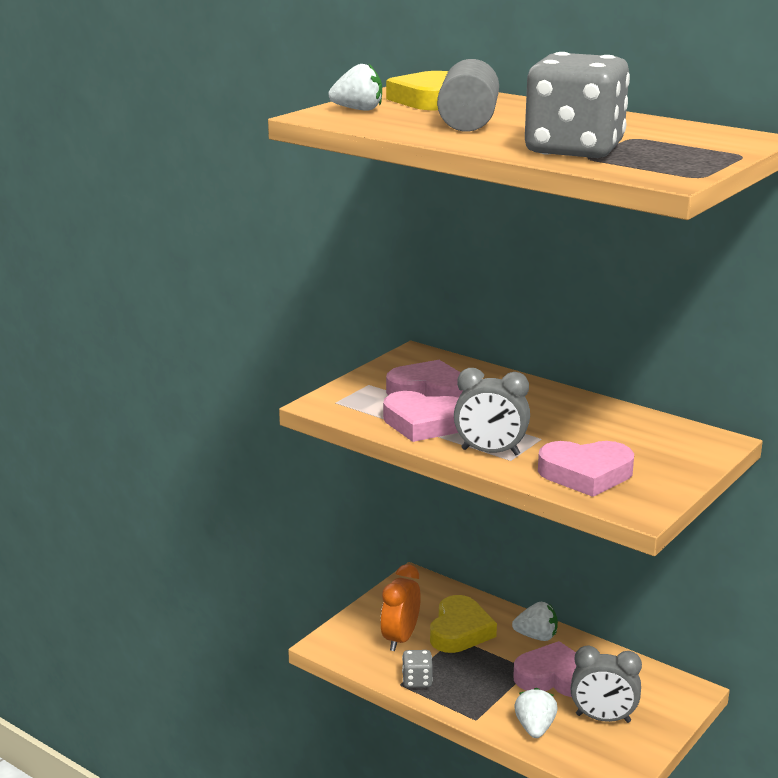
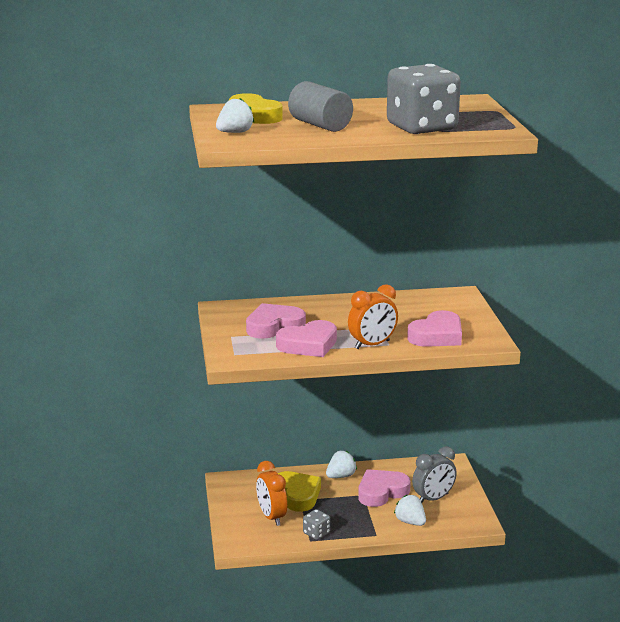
camera: 45 degrees left, 0 degrees up
(490, 452) = (372, 345): grey clock -> orange clock

